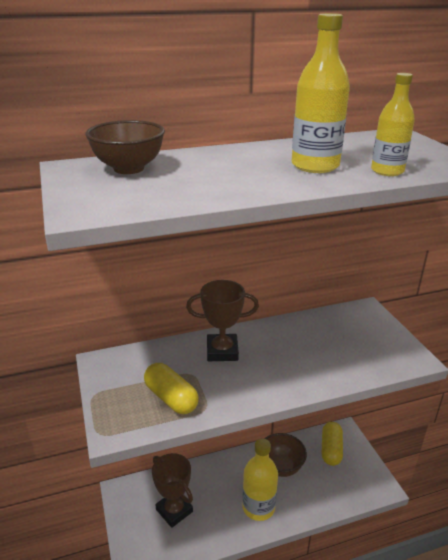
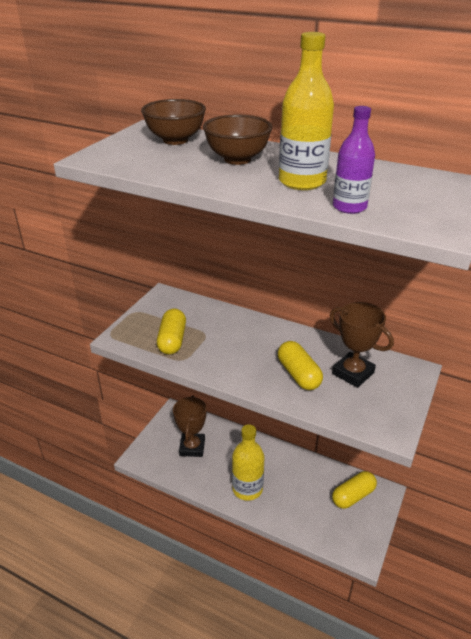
camera: 45 degrees right, 5 degrees up
(222, 351) = (245, 332): brown trophy -> brown trophy (353, 373)
(281, 467) = (296, 477): brown bowl -> brown bowl (237, 159)
(308, 359) = (298, 374): none -> yellow capsule
(387, 171) = (349, 207): yellow bottle -> purple bottle

